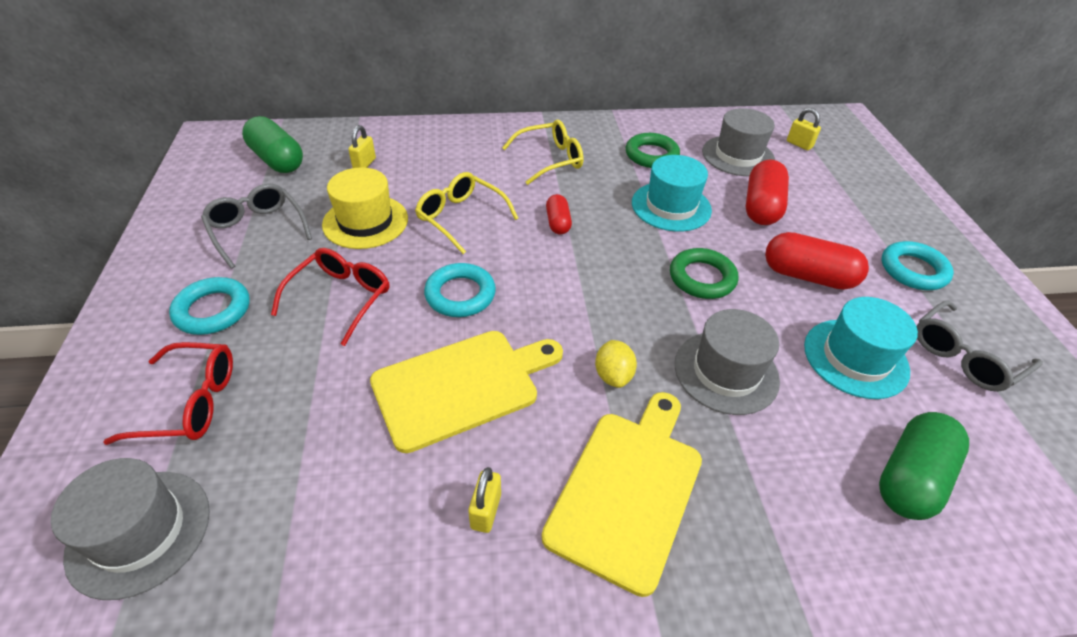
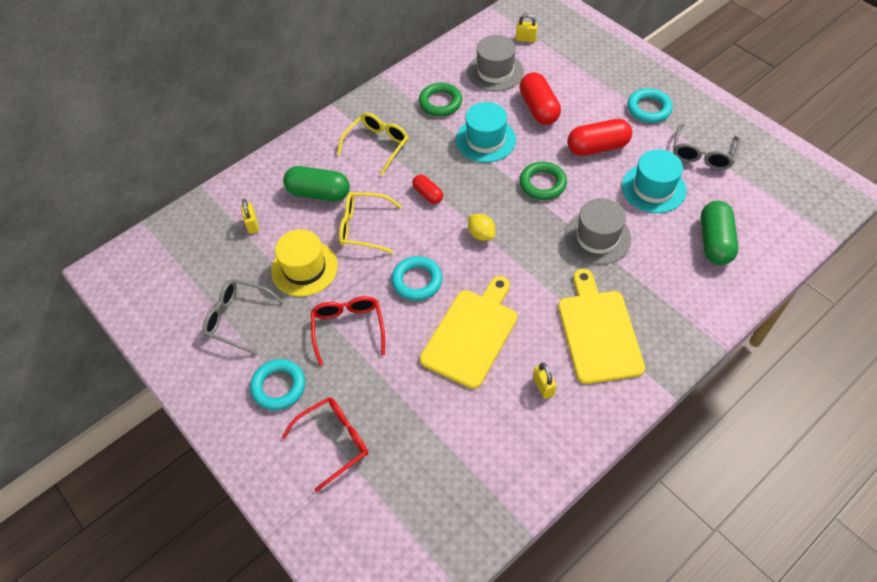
camera: 30 degrees left, 10 degrees up
(139, 532) = (388, 512): grey hat -> none
(277, 160) = (183, 259): green capsule -> green capsule (318, 193)
(613, 375) = (543, 276): yellow lemon -> yellow lemon (481, 234)

